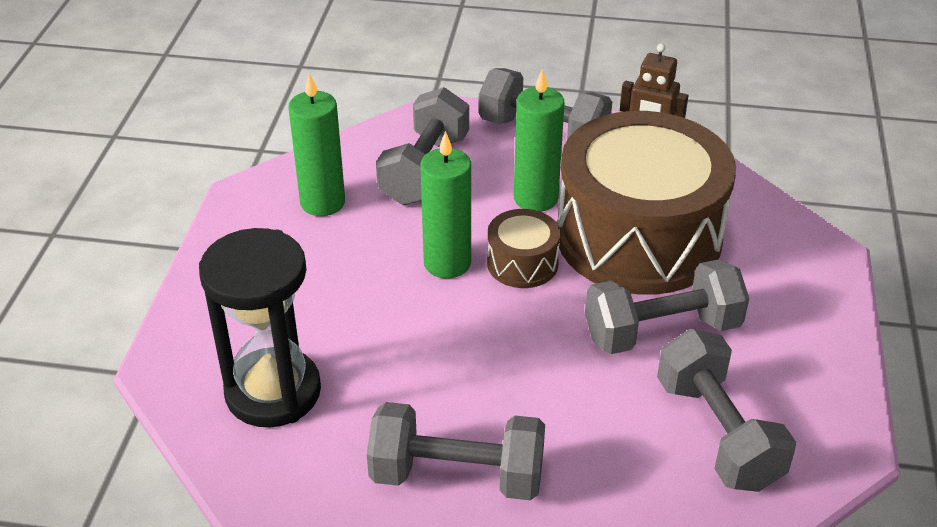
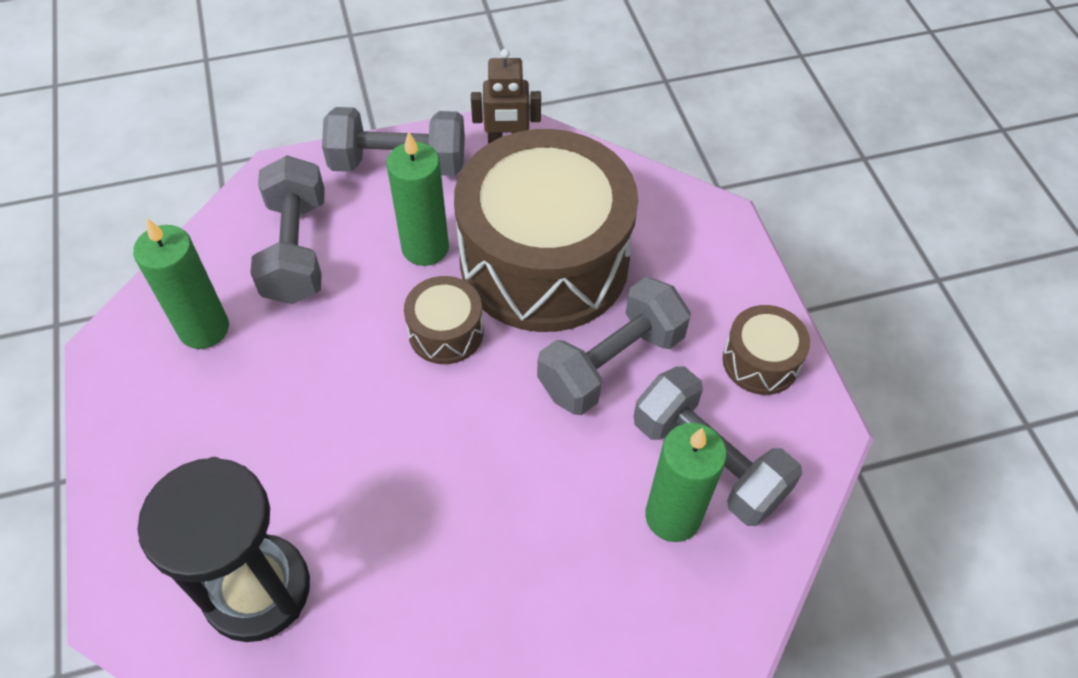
camera: 25 degrees left, 15 degrees up
(447, 263) = (370, 359): green candle -> green candle (673, 516)
(457, 475) = (490, 612): grey dumbbell -> none
(810, 374) = (760, 361): none -> brown drum

